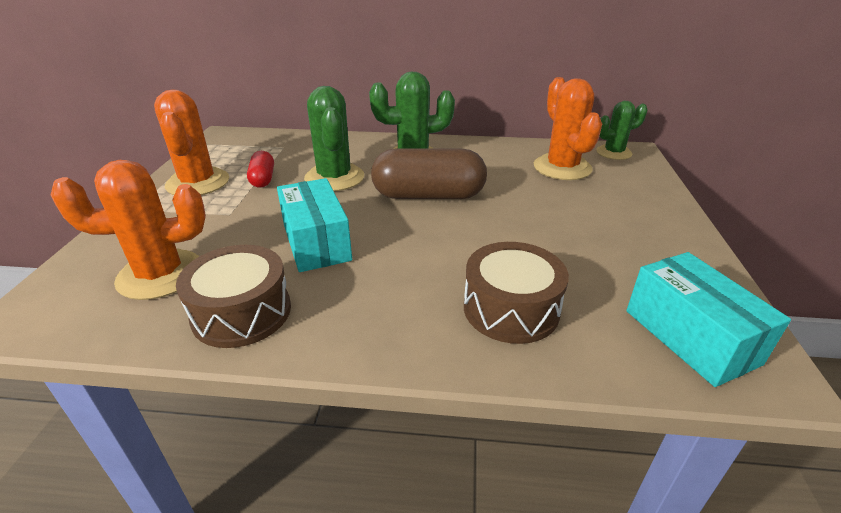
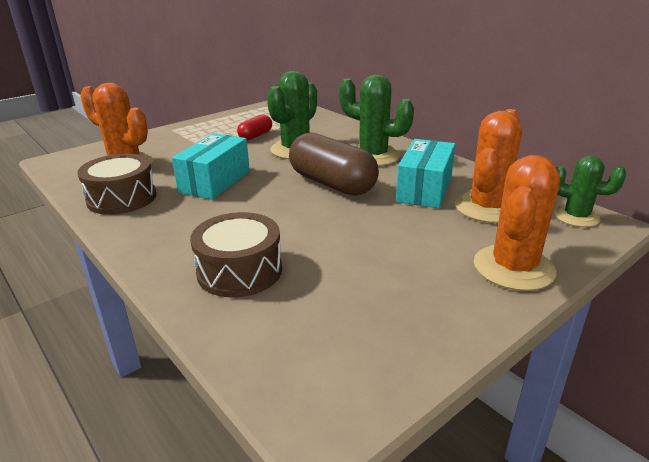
camera: 45 degrees right, 5 degrees down
(198, 183) = (220, 126): orange cactus -> orange cactus (513, 268)
(690, 336) = (317, 362): turquoise box -> turquoise box (424, 189)

